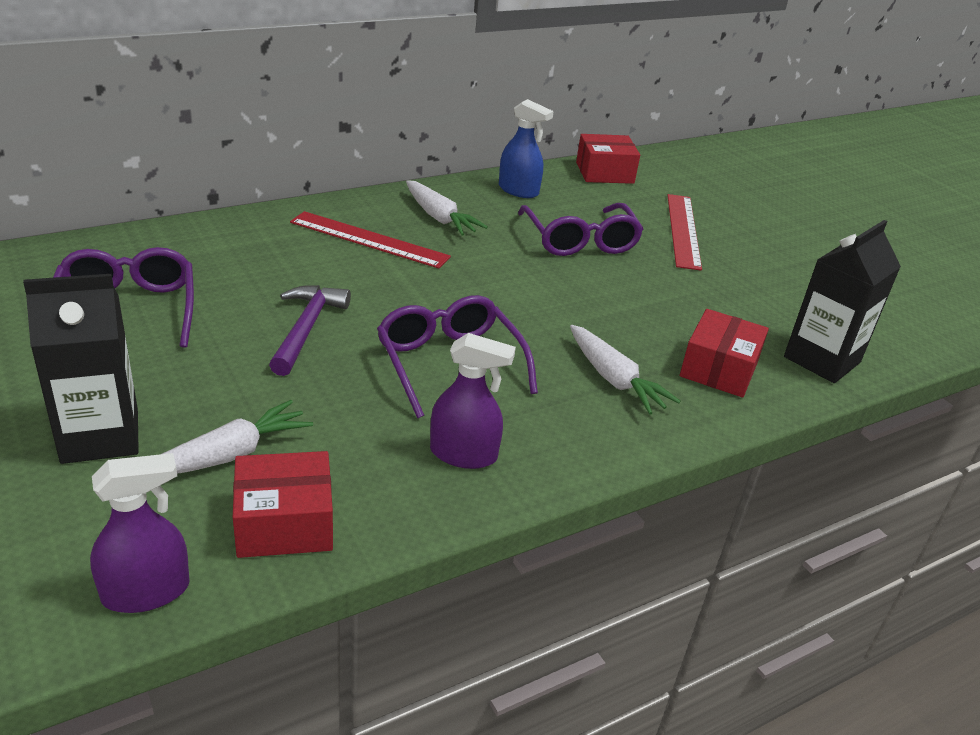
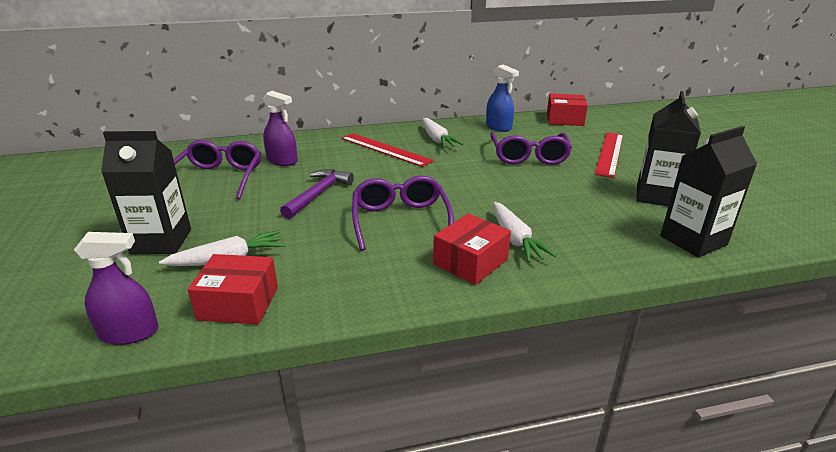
camera: 20 degrees right, 5 degrees down
(464, 454) = (381, 275): purple spray bottle -> purple spray bottle (282, 161)
(718, 369) = (602, 240): red box -> red box (470, 262)
(762, 296) = (657, 196): none -> black carton

